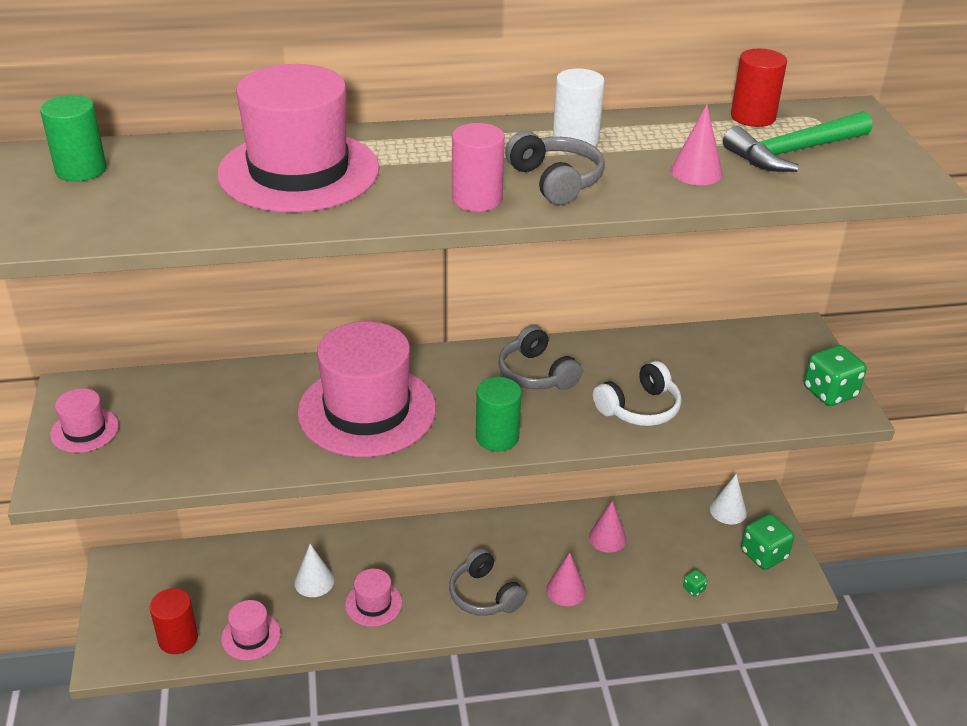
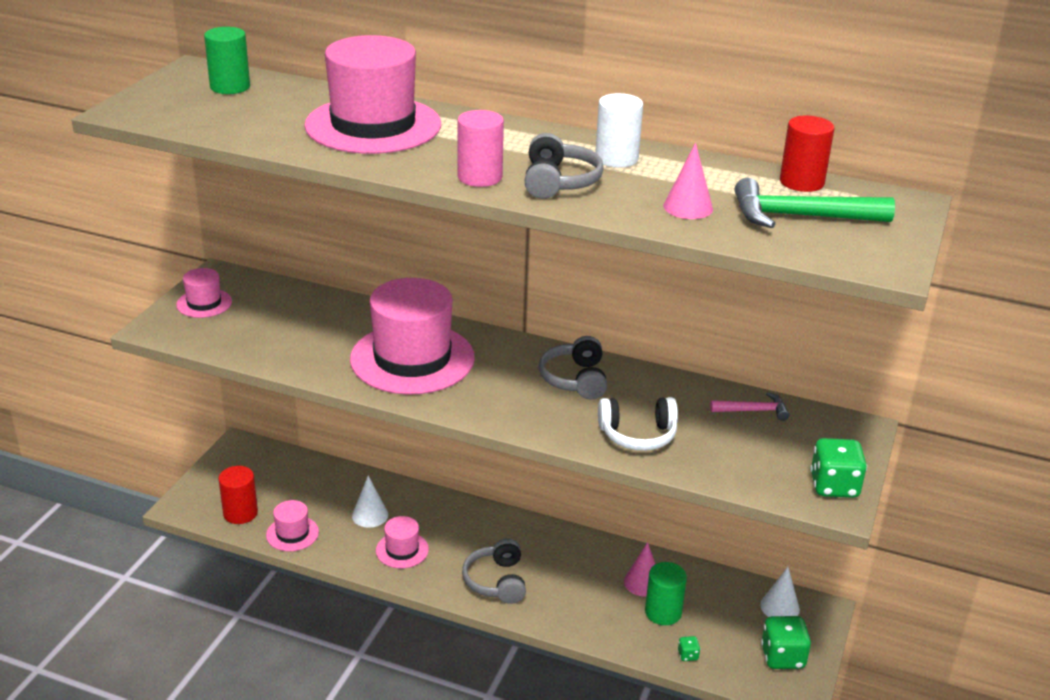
camera: 30 degrees right, 5 degrees down
(497, 437) = (495, 413): green cylinder -> green cylinder (663, 612)
(566, 590) = (569, 607): pink cone -> none
(707, 346) = (753, 411): none -> pink hammer

